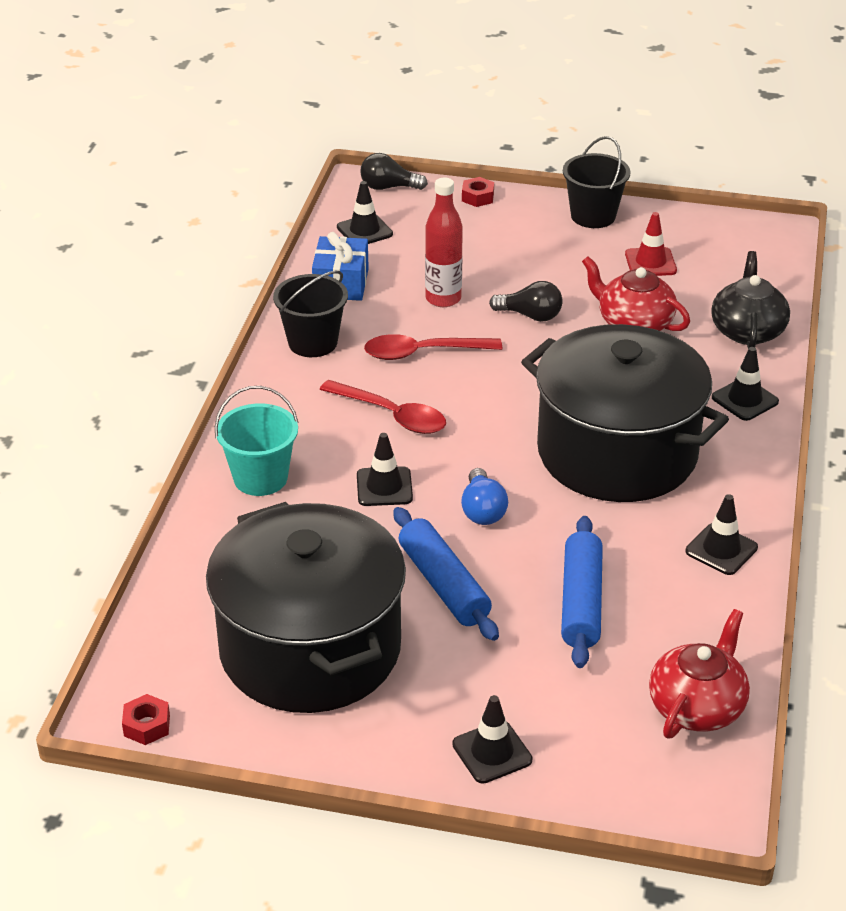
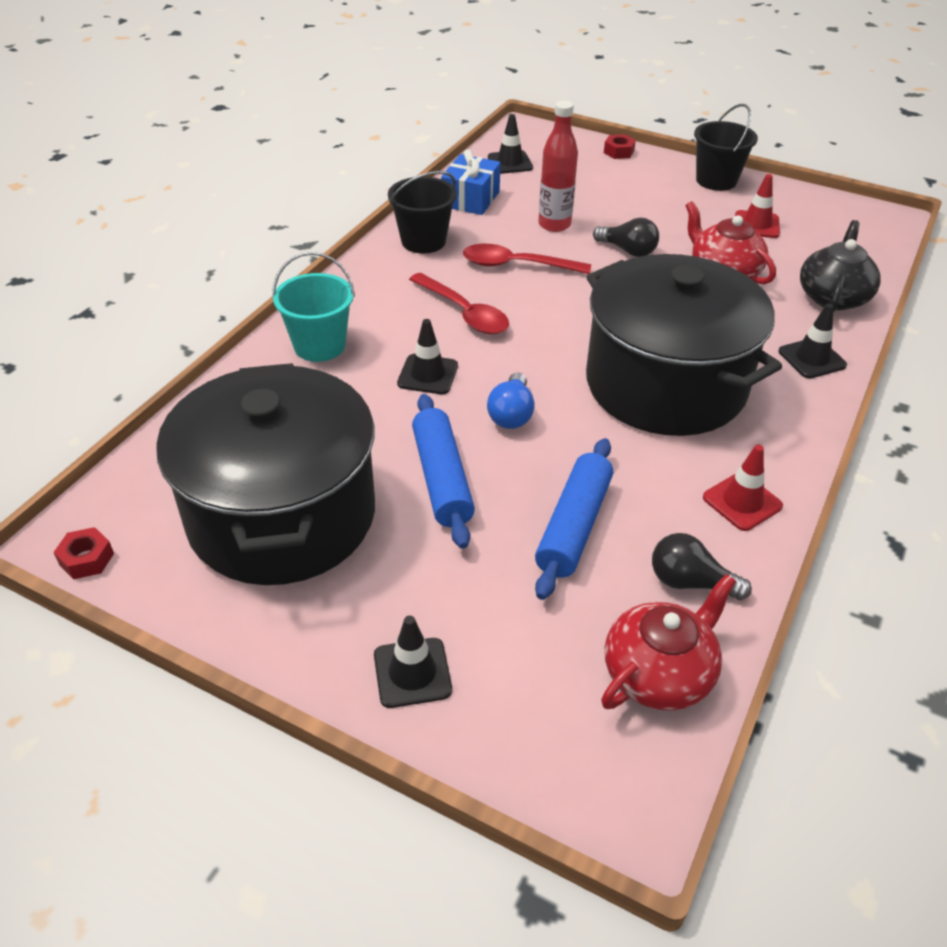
camera: 15 degrees right, 5 degrees up
(388, 187) = (545, 134): black light bulb -> black light bulb (690, 582)
(721, 549) = (742, 502): black traffic cone -> red traffic cone

